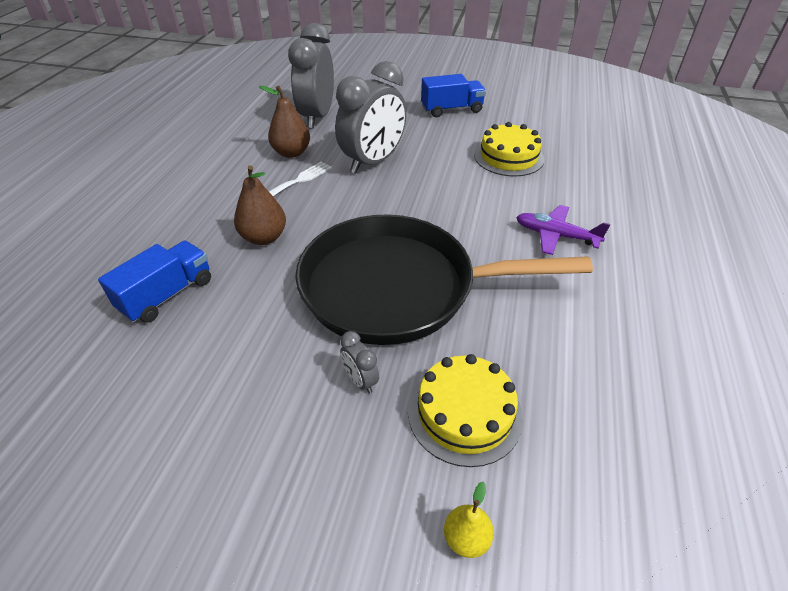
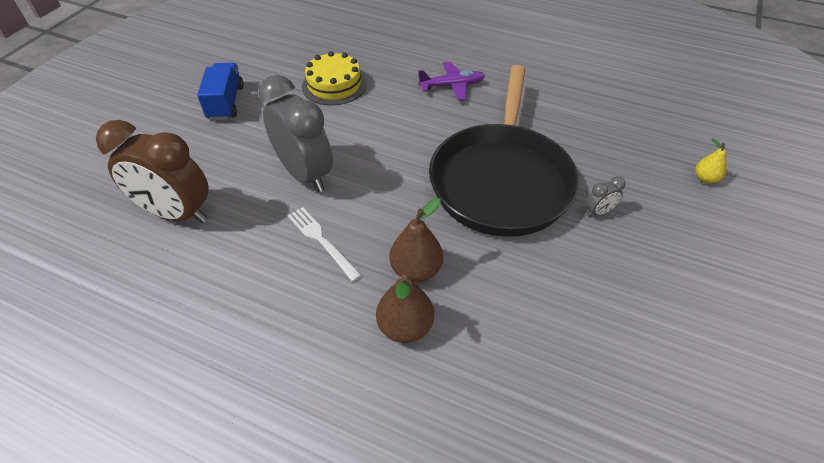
camera: 80 degrees left, 5 degrees up
(167, 295) = (495, 353): blue truck -> none
(291, 153) = (254, 242): brown pear -> brown pear (405, 327)
(317, 117) = (176, 213): grey clock -> brown clock
(464, 413) = (621, 164): yellow cake -> none
(555, 235) = (452, 86): purple plane -> purple plane turned 135 degrees counterclockwise

